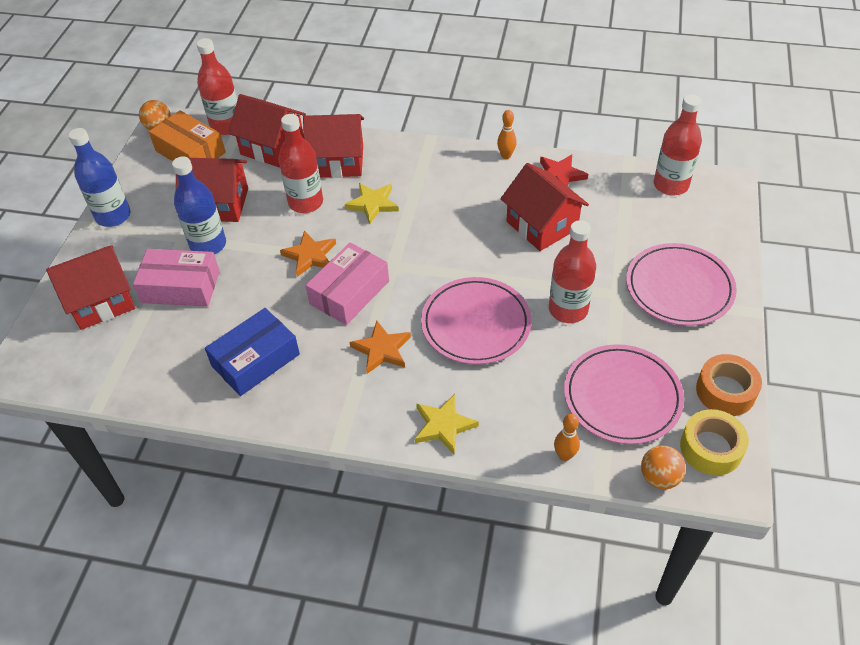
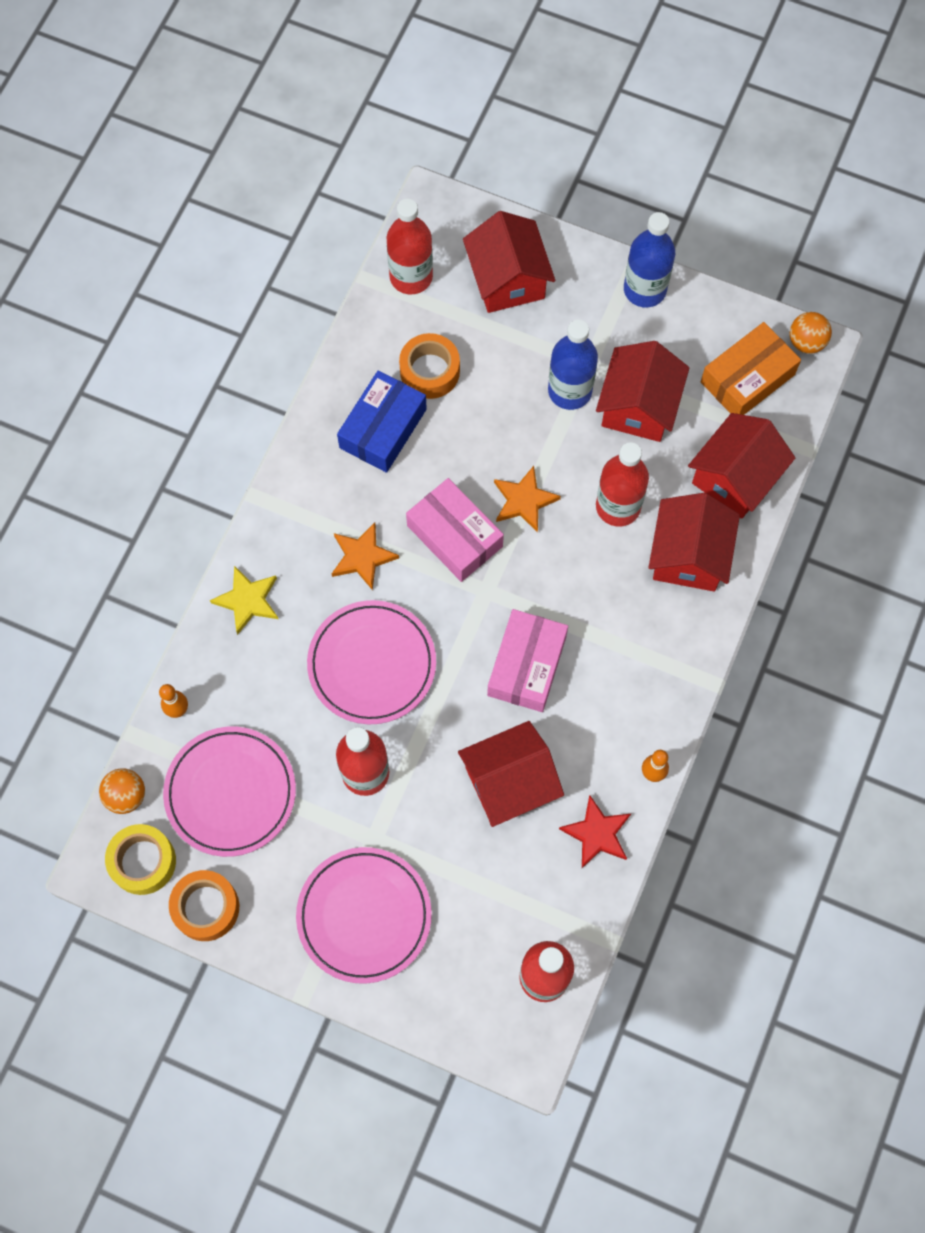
camera: 100 degrees right, 20 degrees up
(181, 287) = (509, 359): pink box -> pink box (526, 665)
(195, 338) = (430, 371): none -> orange tape
(226, 126) = (792, 424): red bottle -> red bottle (411, 277)
(255, 360) = (383, 428): blue box -> blue box turned 60 degrees clockwise
(373, 204) = (596, 585): yellow star -> none

